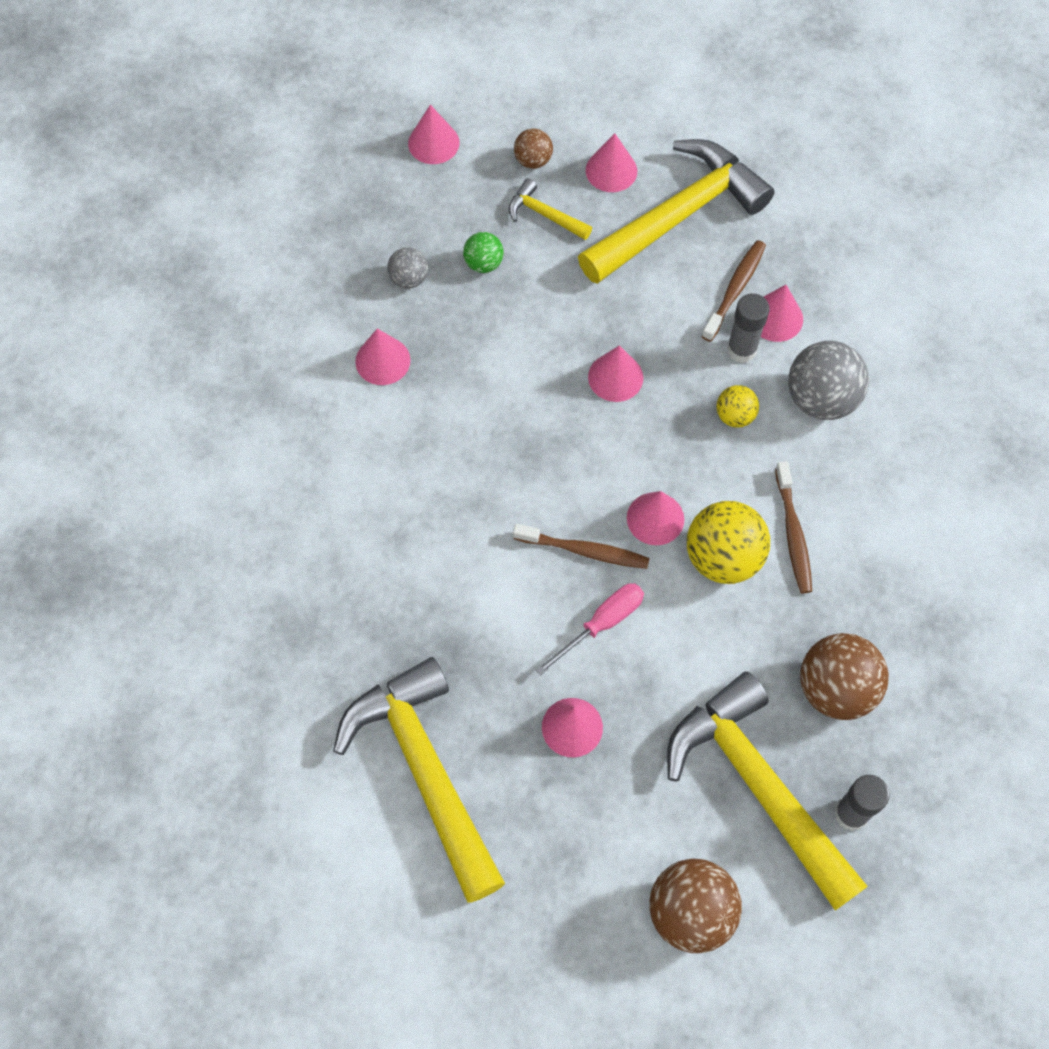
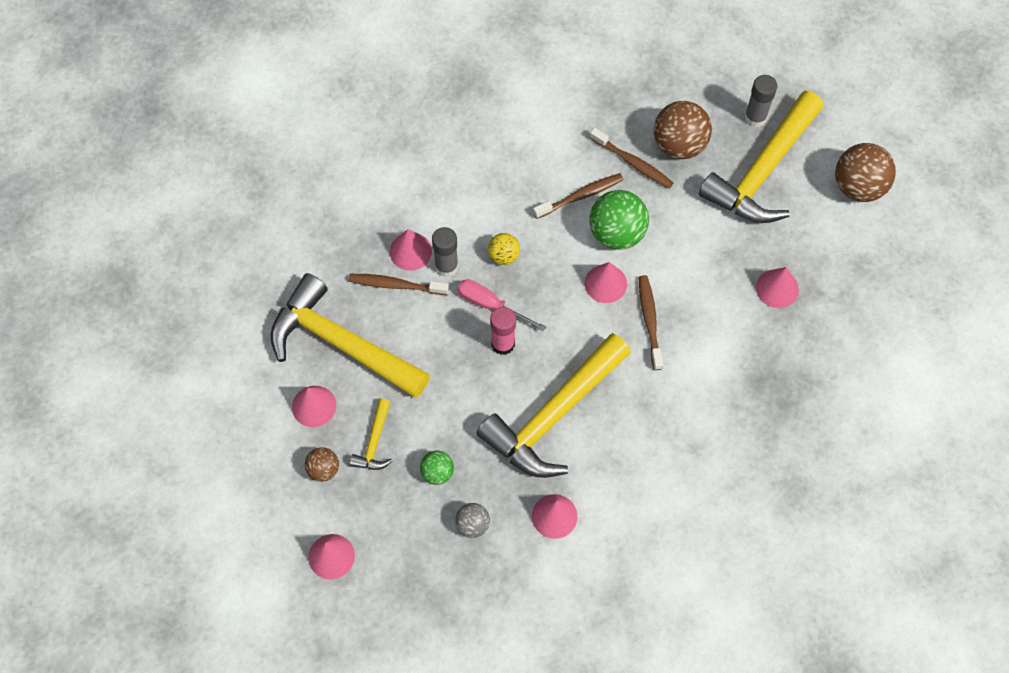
camera: 110 degrees left, 0 degrees up
(425, 770) = (849, 367): yellow hammer -> yellow hammer (553, 416)
(601, 624) = (698, 293): pink screwdriver -> pink screwdriver (491, 305)
(615, 377) = (503, 344): pink cone -> pink glue stick
(723, 557) = (616, 233): yellow ball -> green ball
(821, 399) = (468, 205): grey ball -> none
(825, 617) = (632, 162): none -> brown toothbrush

